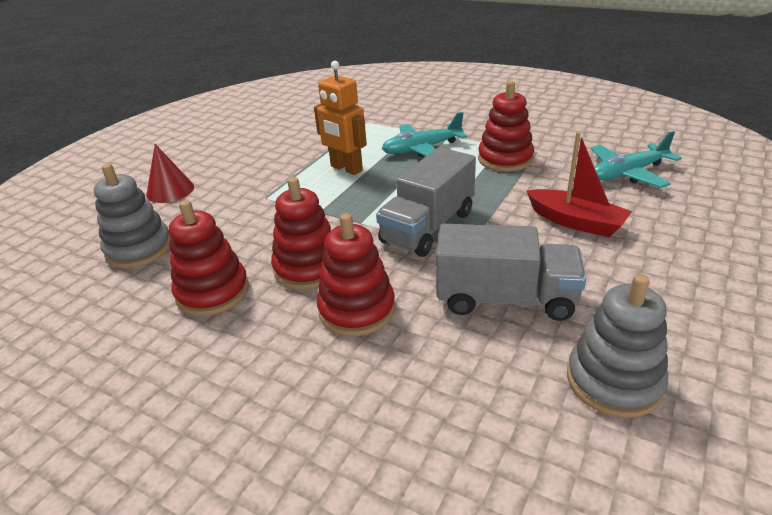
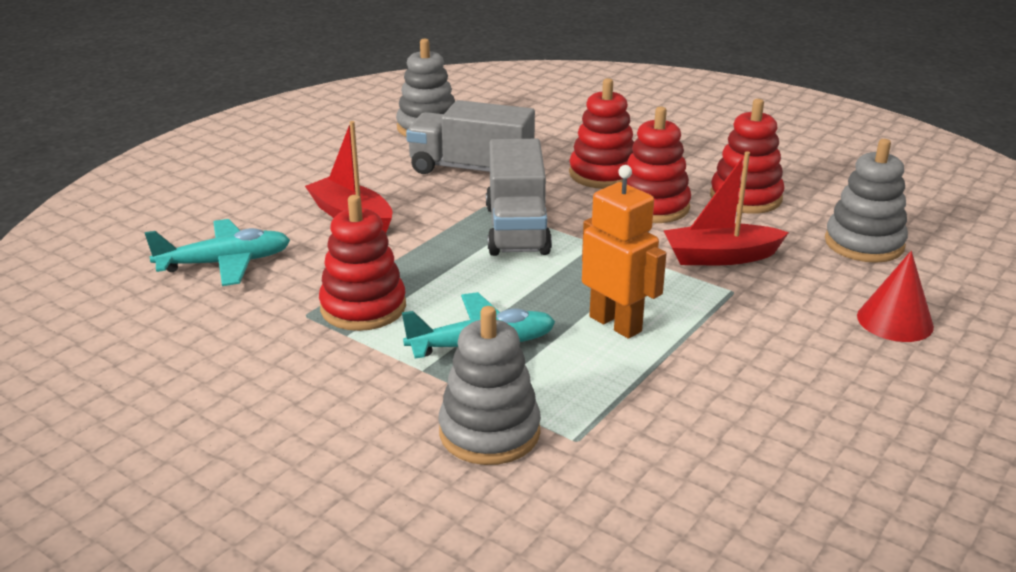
camera: 175 degrees left, 5 degrees down
(264, 222) = (720, 257): none -> red boat
(405, 120) = (489, 432): none -> grey stacking toy
(428, 227) = (517, 229): grey truck -> grey truck turned 135 degrees clockwise

